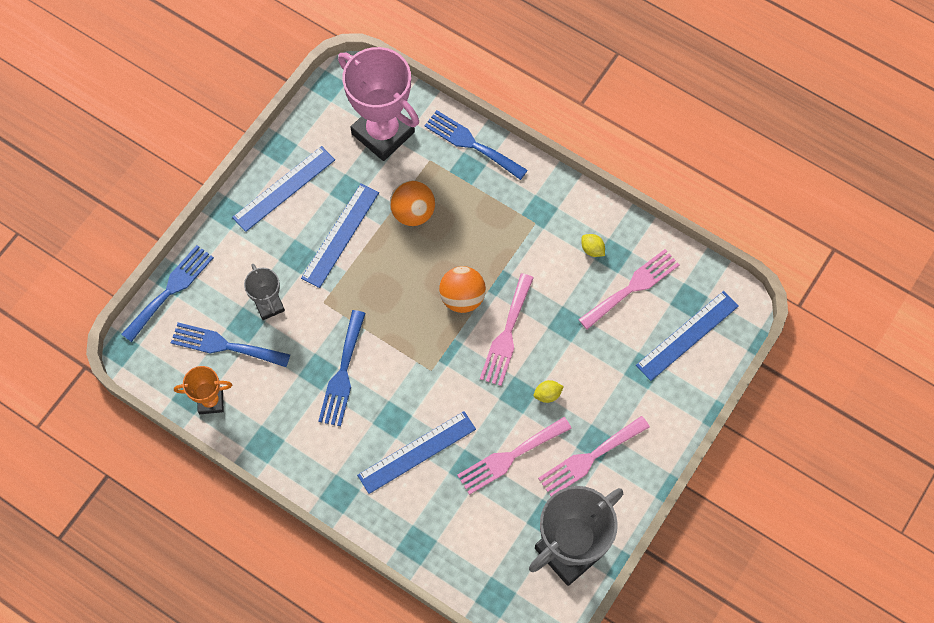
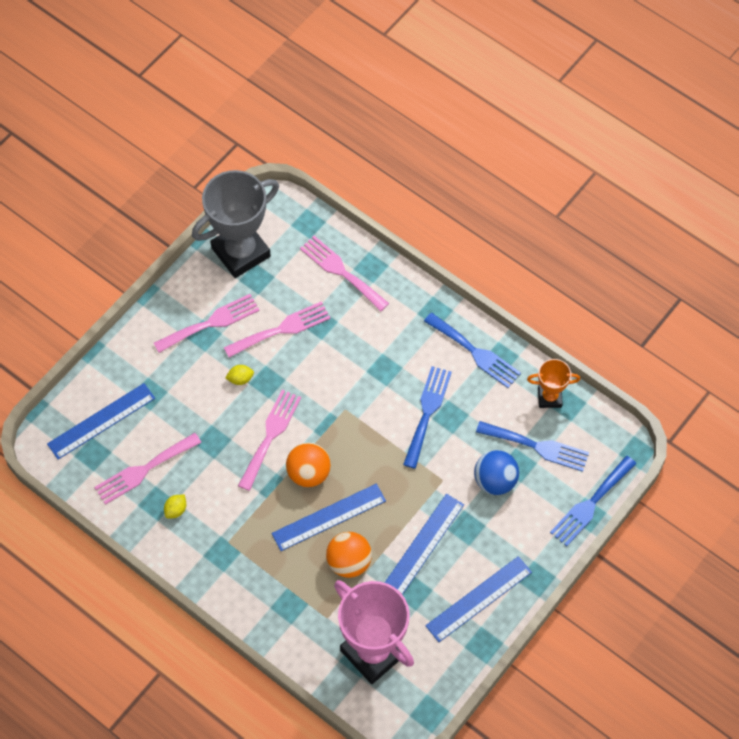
camera: 175 degrees left, 5 degrees down
(269, 305) = (495, 481): grey trophy -> blue ball
(417, 452) = (364, 339): blue ruler -> blue ruler (328, 517)
(450, 535) = (341, 271): none -> pink fork
(471, 144) = (281, 632): blue fork -> blue fork (475, 352)
(592, 249) = (176, 510): yellow lemon -> yellow lemon turned 75 degrees clockwise

